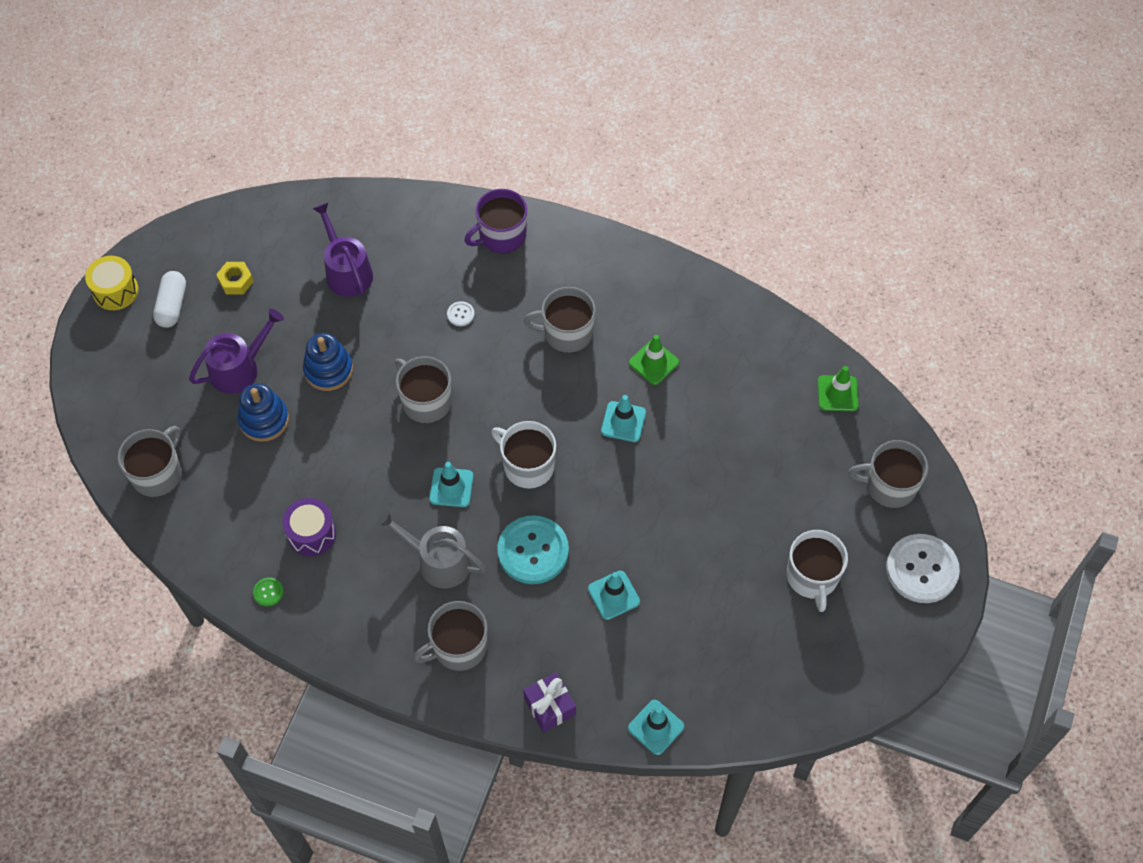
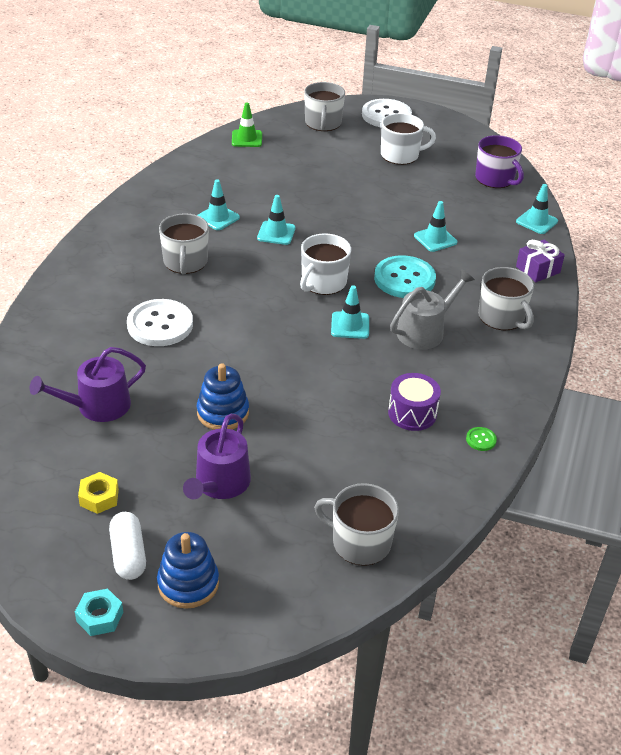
camera: 95 degrees left, 20 degrees down
(115, 291) = (100, 617): yellow drum -> turquoise nut
(172, 305) = (128, 554): white capsule -> white capsule turned 75 degrees clockwise
(239, 368) = (220, 484): purple watering can -> purple watering can turned 120 degrees counterclockwise
(264, 420) = (285, 458): blue stacking toy -> blue stacking toy (188, 583)
(425, 401) = (259, 344): grey mug -> none
(438, 561) = (425, 331): grey watering can -> grey watering can turned 150 degrees counterclockwise
(460, 314) = (160, 325): white button -> white button, size x2.40
(501, 236) = (69, 301): purple mug -> purple mug (495, 179)
(653, 363) = (218, 218): green traffic cone -> turquoise traffic cone

